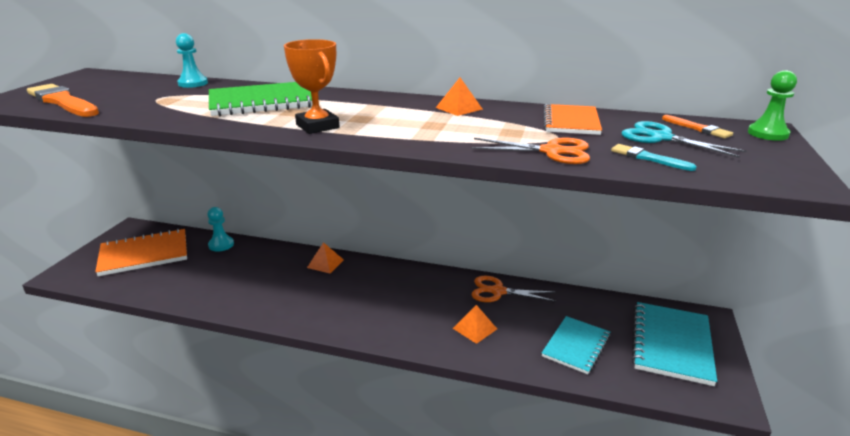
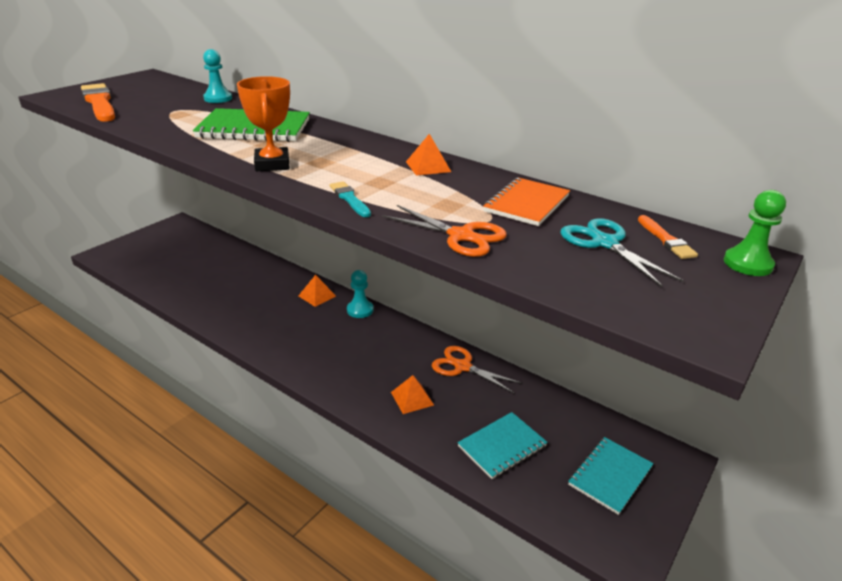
camera: 20 degrees right, 5 degrees up
(144, 254) = (173, 250): orange notebook -> none
(221, 245) = (239, 256): turquoise pawn -> turquoise pawn (360, 310)
(648, 158) = (556, 265): turquoise brush -> turquoise brush (349, 199)
(671, 344) = (610, 476): turquoise notebook -> turquoise notebook, size x0.67

